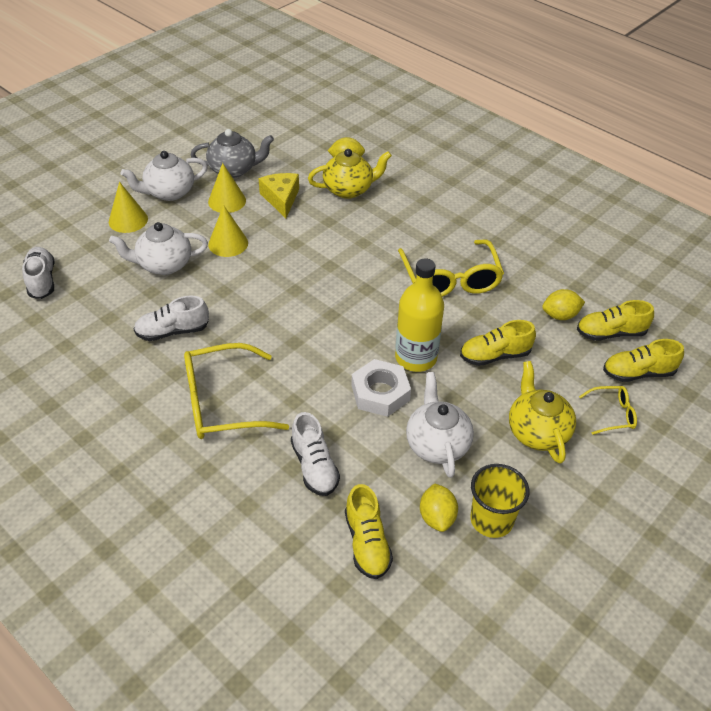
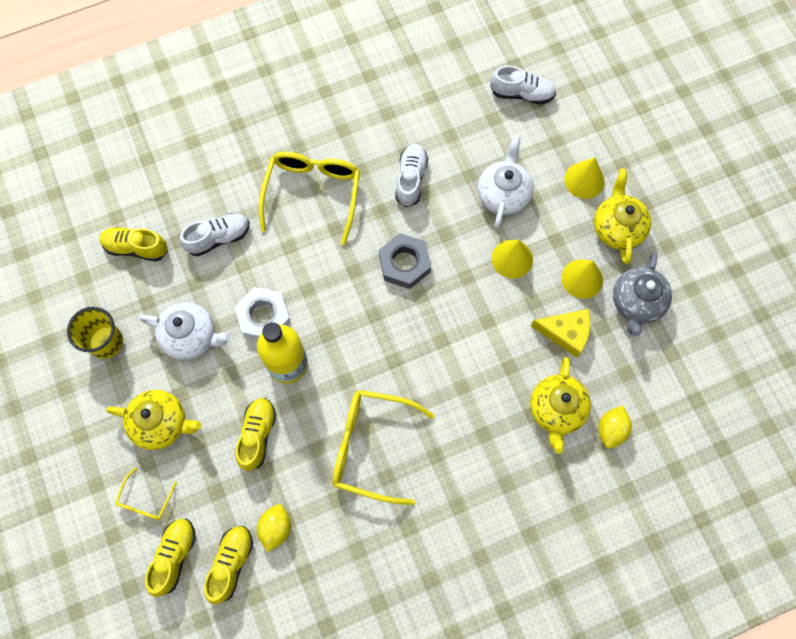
camera: 115 degrees right, 25 degrees up
(169, 192) = (617, 228): white teapot -> yellow teapot
(268, 309) = (404, 264): none -> grey nut
(314, 466) = (218, 238): white shoe -> white shoe turned 150 degrees clockwise
(437, 517) = (129, 304): yellow lemon -> none

